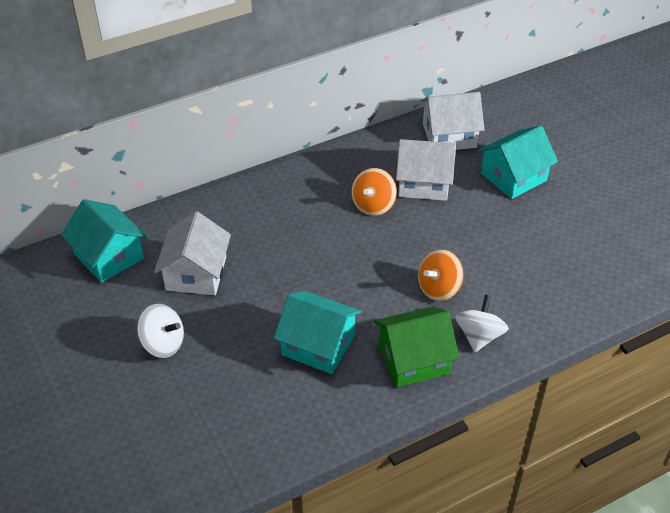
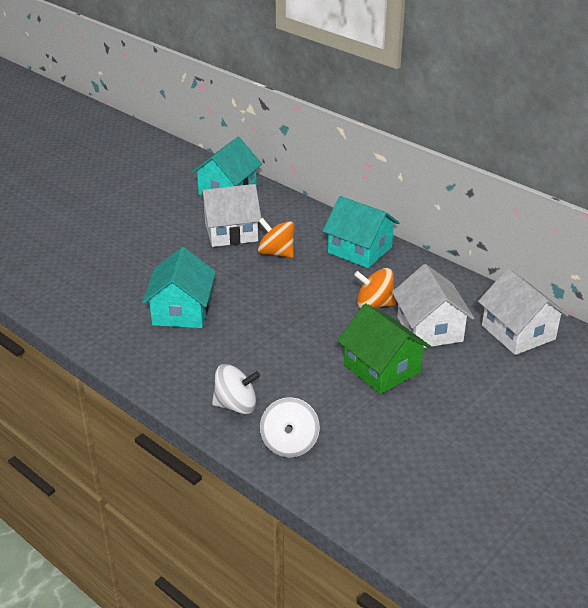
camera: 70 degrees right, 10 degrees down
(163, 344) = (150, 237): white spinning top -> white spinning top (289, 444)
(413, 359) = (188, 368): green house -> green house (382, 368)
(439, 288) = (286, 367): orange spinning top -> orange spinning top (276, 253)
(513, 177) = (488, 391): turquoise house -> turquoise house (360, 250)

